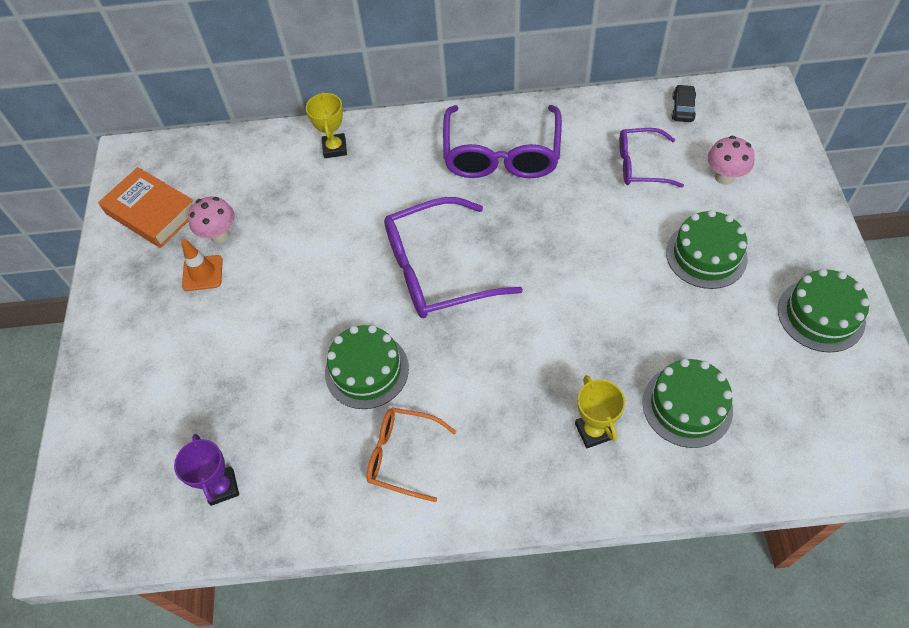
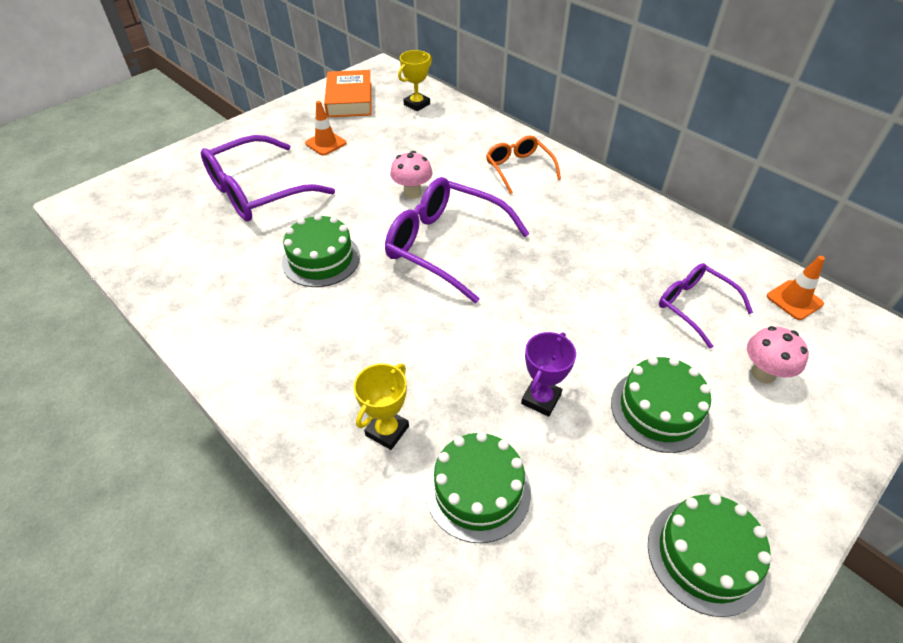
camera: 45 degrees right, 10 degrees down
(220, 235) = (362, 133): pink mushroom -> pink mushroom (412, 193)
(222, 487) = (168, 244): purple trophy -> purple trophy (541, 399)
(335, 148) = (489, 139): yellow trophy -> yellow trophy (417, 104)
(402, 456) = (263, 320): orange glasses -> orange glasses (519, 168)
(501, 154) = (592, 219): purple glasses -> purple glasses (257, 192)
(682, 108) = (794, 300): black car -> orange traffic cone

